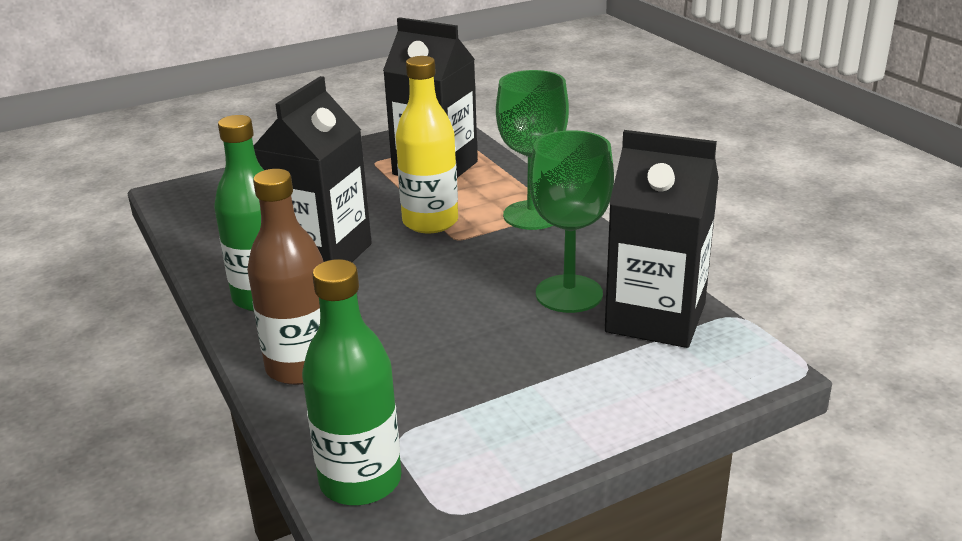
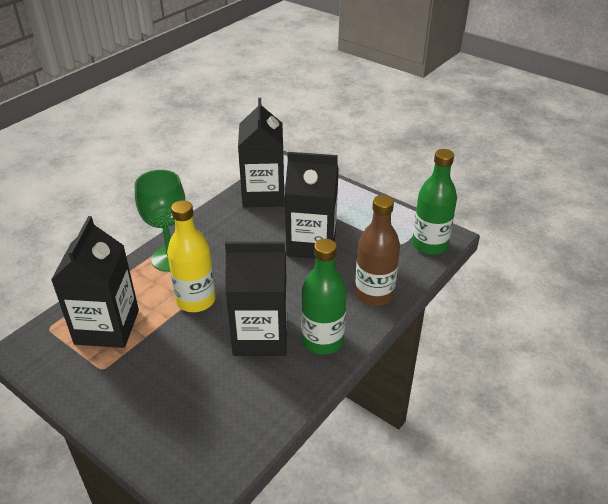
camera: 115 degrees left, 10 degrees up
(475, 337) = (311, 243): none -> black carton
(569, 294) = (255, 224): green goblet -> none

